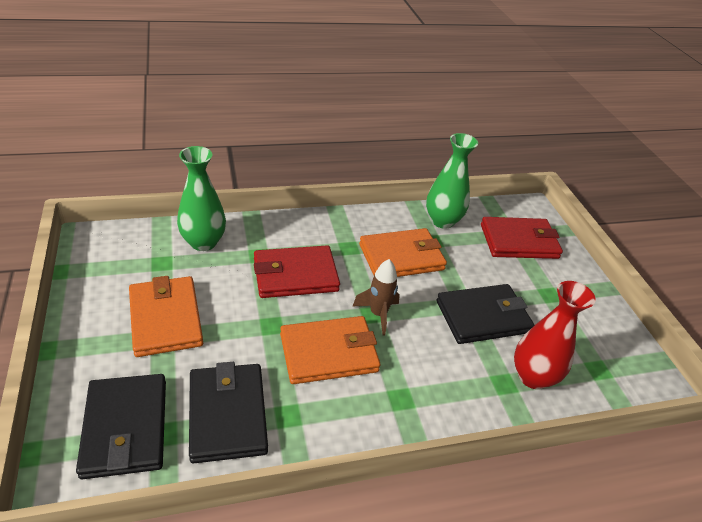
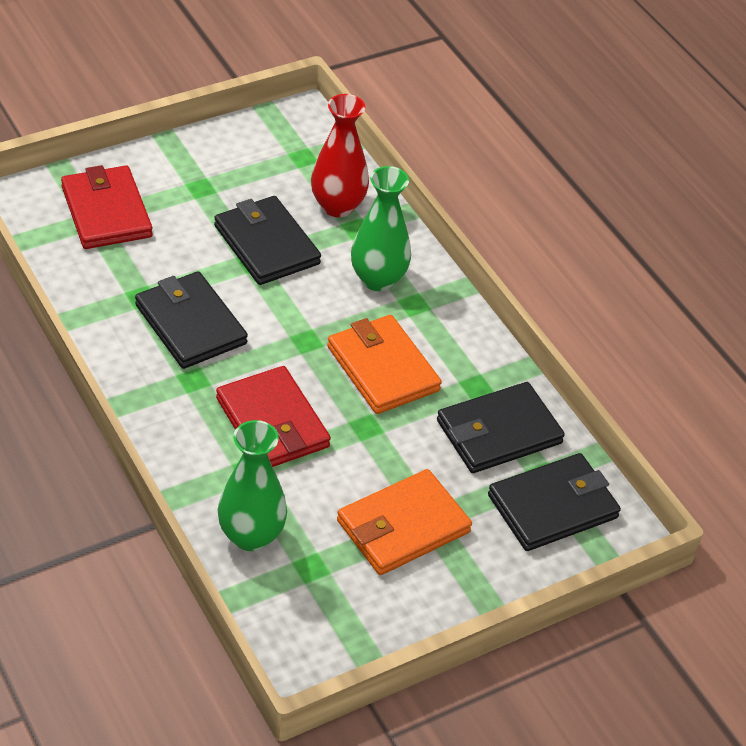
camera: 105 degrees left, 5 degrees up
(378, 314) = (304, 335): brown rocket -> none
(401, 257) = (190, 324): orange wallet -> black wallet
(442, 221) = (92, 289): green vase -> green vase (378, 279)

